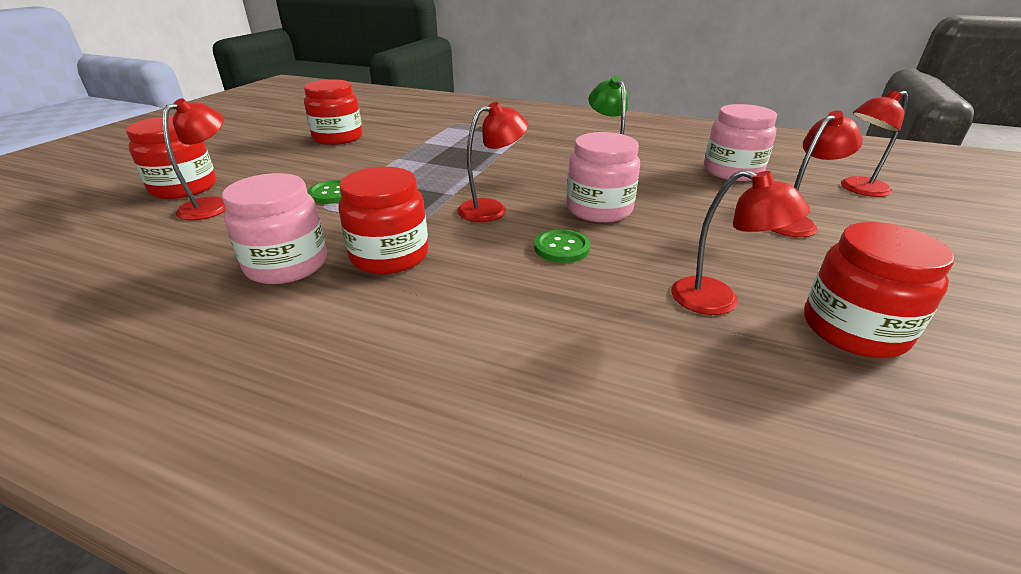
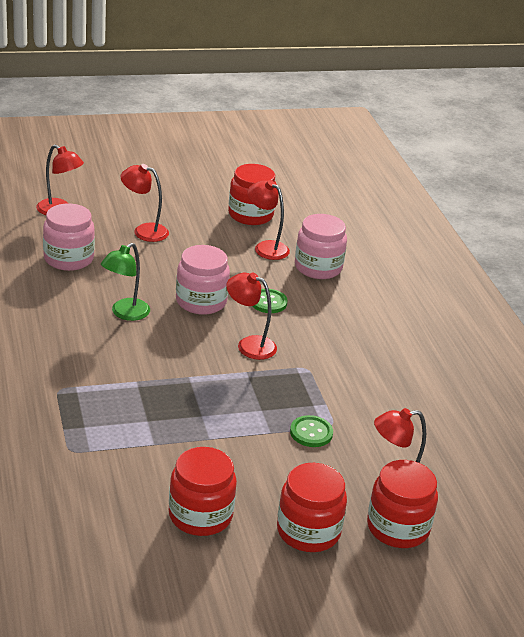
camera: 130 degrees left, 0 degrees up
(287, 264) = (402, 392): pink jar -> pink jar (318, 267)
(389, 256) = (348, 359): red jar -> red jar (308, 531)
(718, 301) = (266, 247): red lamp -> red lamp turned 45 degrees counterclockwise

